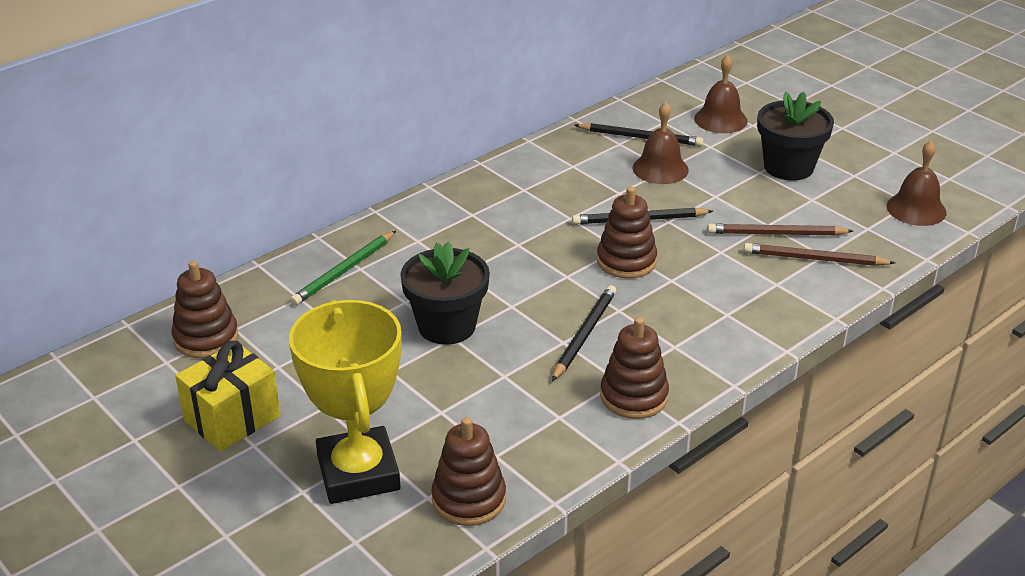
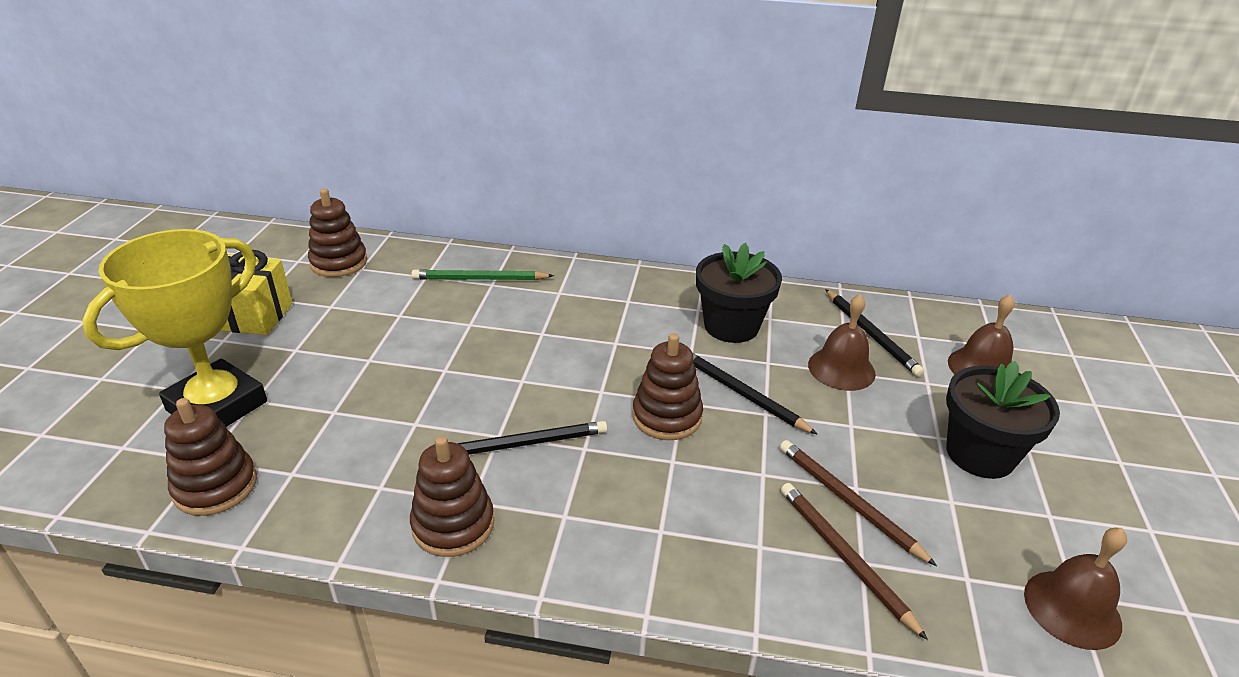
camera: 50 degrees right, 0 degrees up
(447, 326) = (457, 359): black flower pot -> black flower pot (731, 326)

